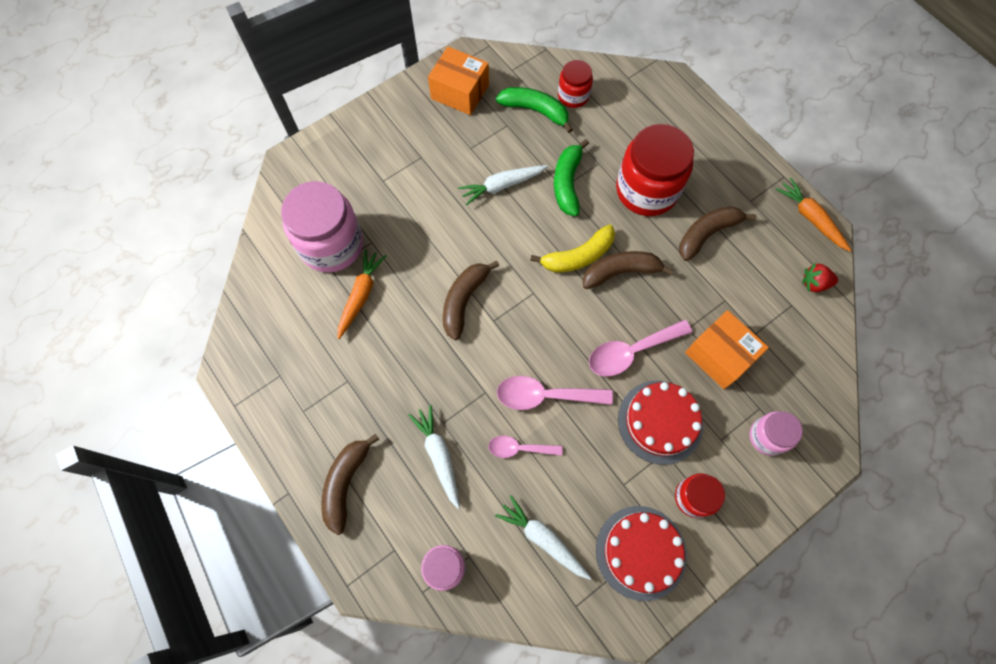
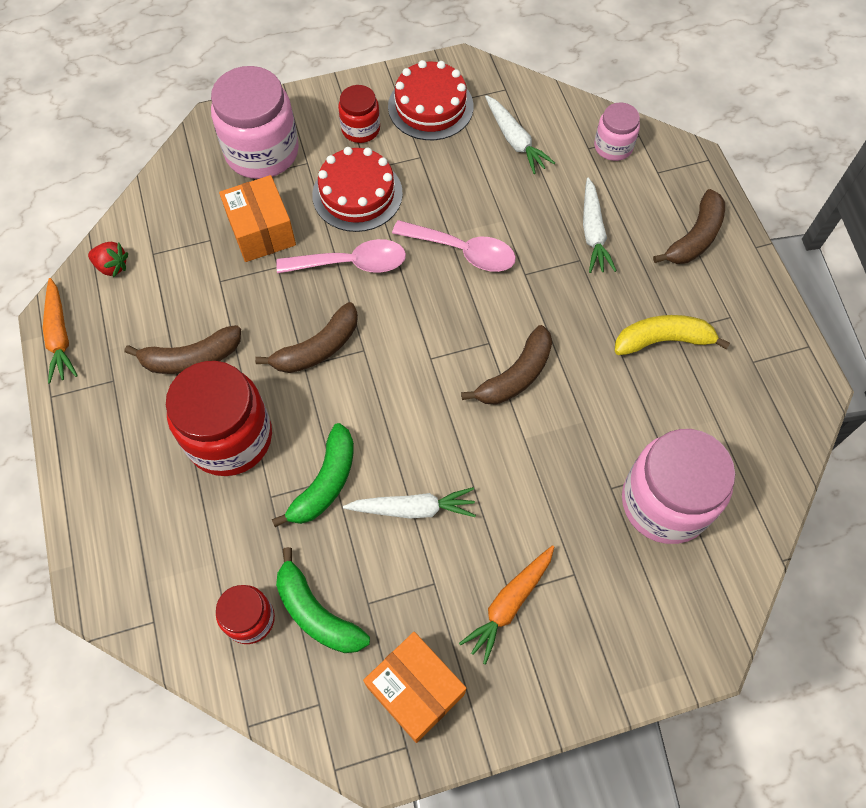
camera: 160 degrees left, 5 degrees down
(361, 295) = (639, 422): orange carrot -> orange carrot (509, 604)
(519, 448) = (508, 214): pink spoon -> none
(578, 256) = (358, 382): yellow banana -> yellow banana (663, 340)
(620, 272) = (317, 348): brown banana -> brown banana turned 45 degrees counterclockwise
(767, 437) = (262, 152): pink jar -> pink jar, size x1.88

